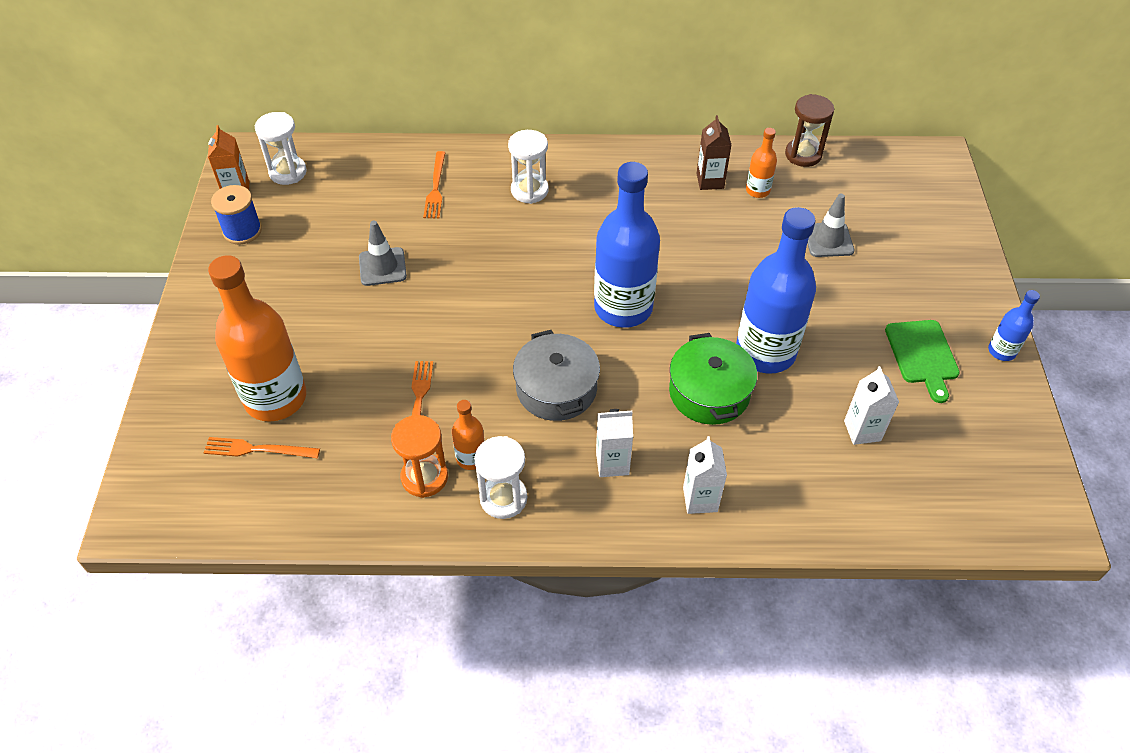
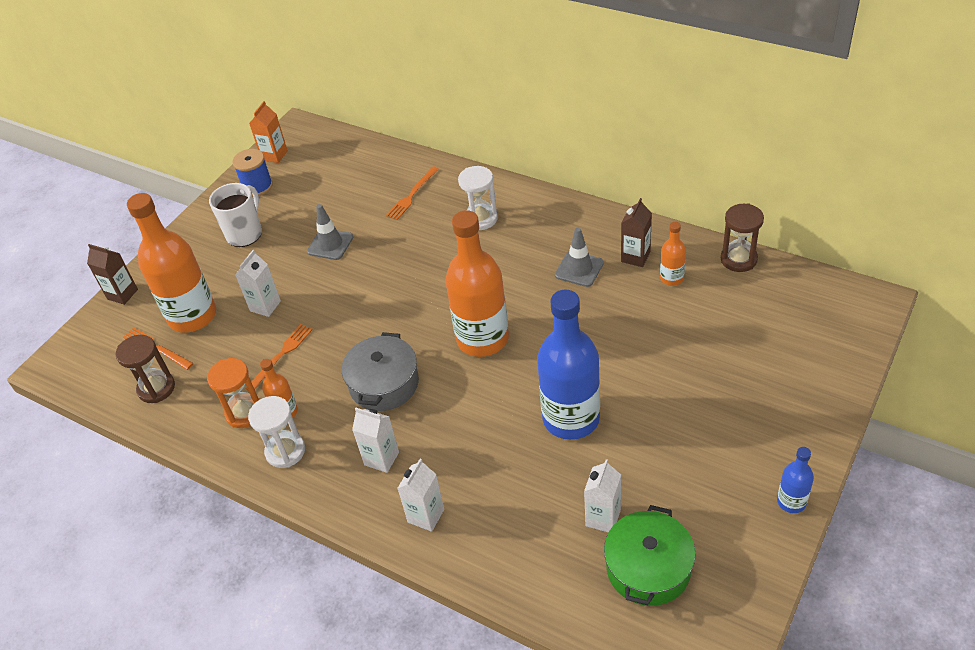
camera: 35 degrees right, 5 degrees down
(162, 405) = (122, 294): none -> brown carton
(269, 287) = (245, 234): none -> white mug
(288, 172) = (317, 151): white hourglass -> none
(294, 493) = (156, 388): none -> brown hourglass
(357, 357) = (265, 306): none -> white carton
(623, 308) = (482, 339): blue bottle -> orange bottle
(709, 392) = (499, 433): green pot -> green pot (648, 568)
(828, 240) = (702, 342): grey traffic cone -> grey traffic cone (579, 269)
(922, 355) = (710, 475): green cutting board -> none

